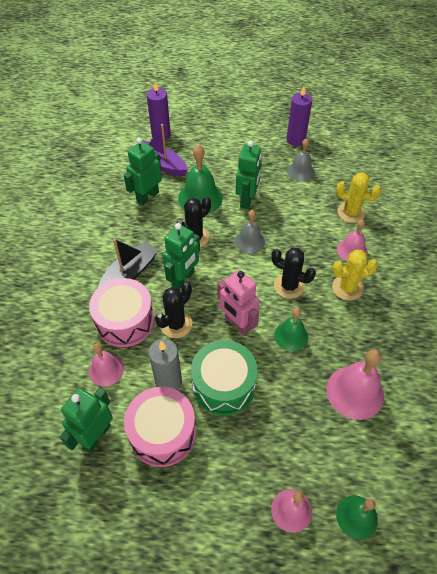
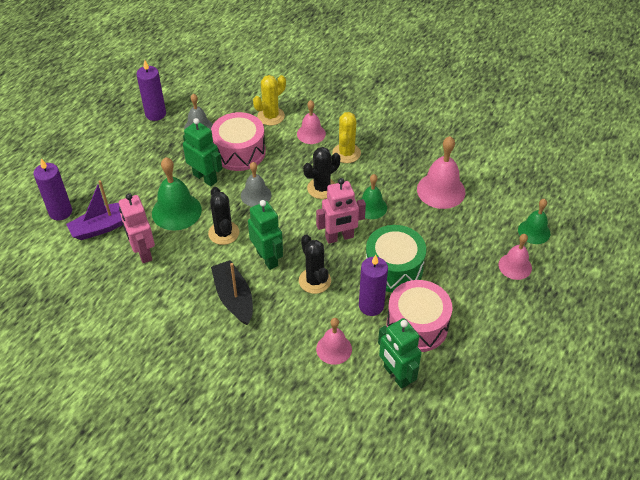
camera: 65 degrees left, 5 degrees down
(125, 321) = (288, 318): pink drum -> pink drum (239, 152)
(147, 197) = (143, 252): green robot -> pink robot
(168, 382) = (371, 306): grey candle -> purple candle

